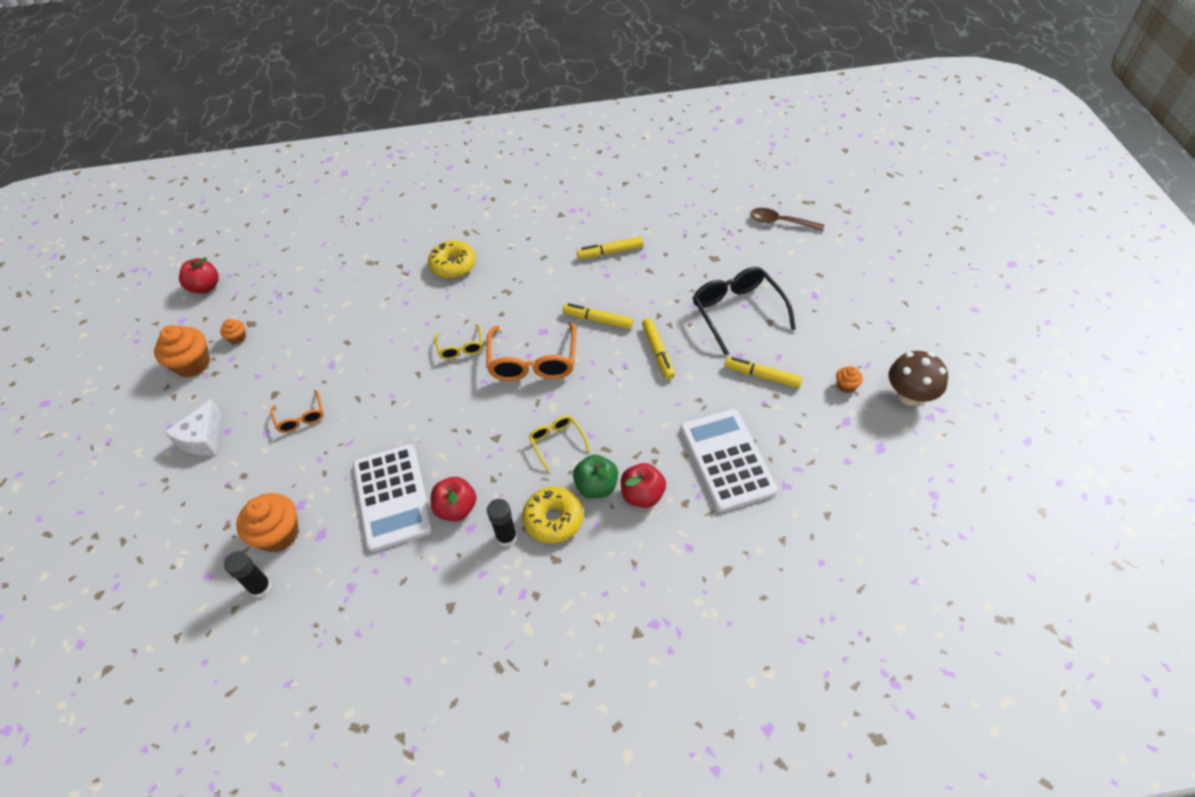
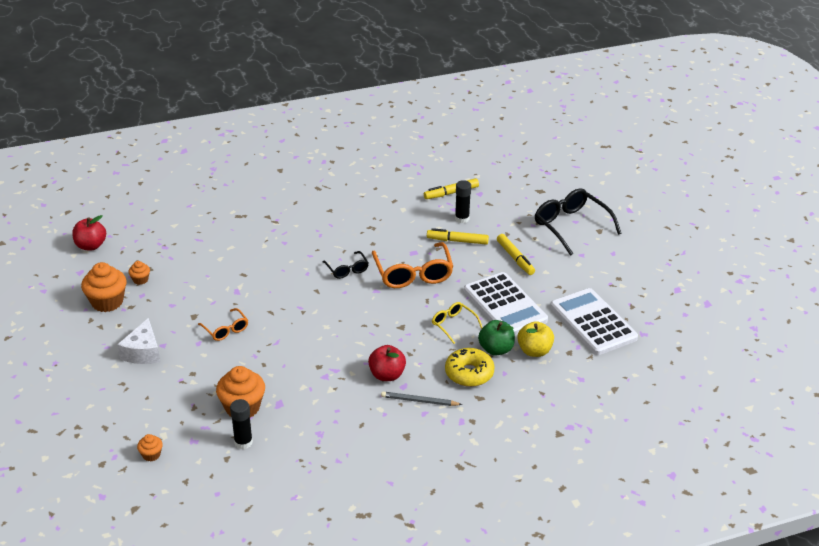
camera: 15 degrees left, 15 degrees down
(392, 497) = (330, 373): white calculator -> white calculator (505, 305)
(453, 265) = (316, 212): yellow donut -> none
(461, 348) = (347, 269): yellow glasses -> black glasses
(482, 554) = (419, 401): none -> grey pencil
(506, 537) = (435, 388): black glue stick -> black glue stick (462, 219)
(642, 495) = (534, 351): red apple -> yellow apple
(762, 376) = (604, 266): yellow marker -> none
(780, 222) = (587, 162): brown spoon -> none
(846, 386) = (671, 267): orange cupcake -> orange cupcake (151, 455)
(909, 395) = (720, 269): brown mushroom -> none

